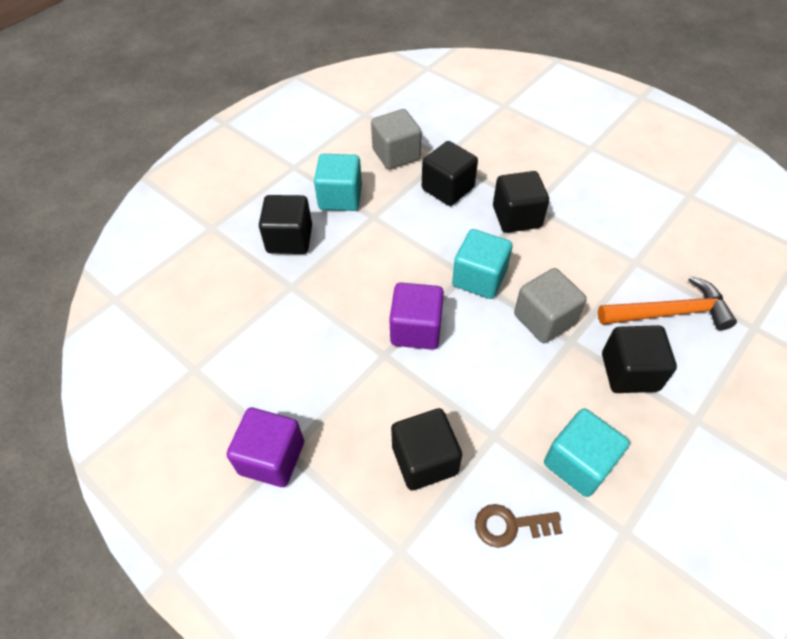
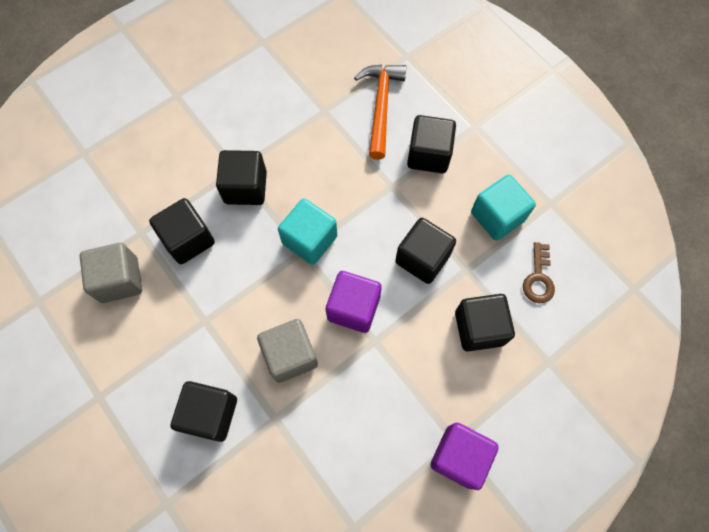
camera: 80 degrees left, 15 degrees up
(340, 197) = (165, 351): turquoise cube -> none
(493, 386) = (422, 258): none -> black cube
(544, 319) = (366, 200): grey cube -> grey cube (290, 355)

